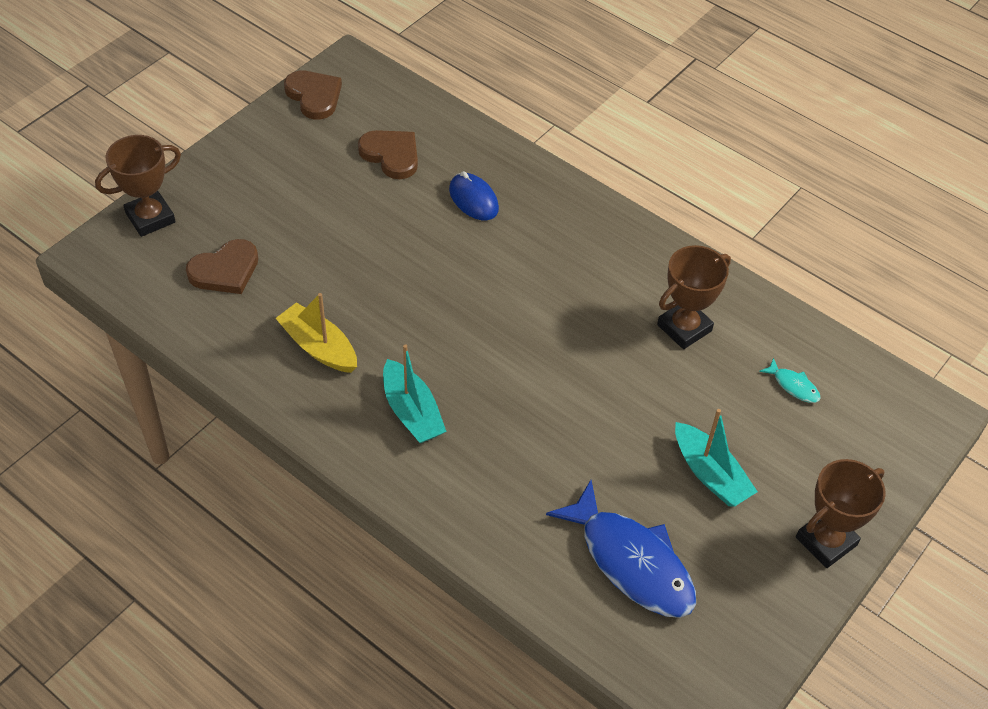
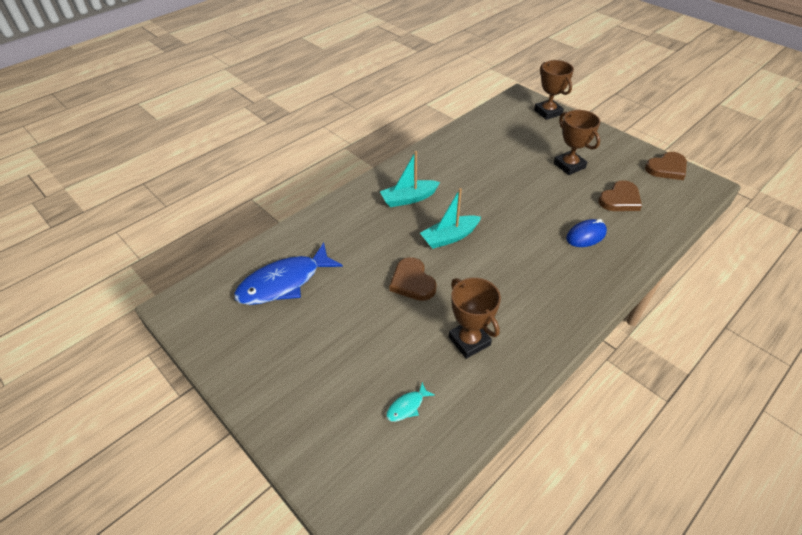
camera: 100 degrees right, 5 degrees down
(225, 270) = (512, 136): brown heart -> brown heart (412, 282)
(319, 347) = (457, 166): yellow boat -> none
(710, 474) = (337, 334): turquoise boat -> turquoise boat (450, 237)
(826, 541) = (264, 396): brown trophy -> brown trophy (569, 165)

